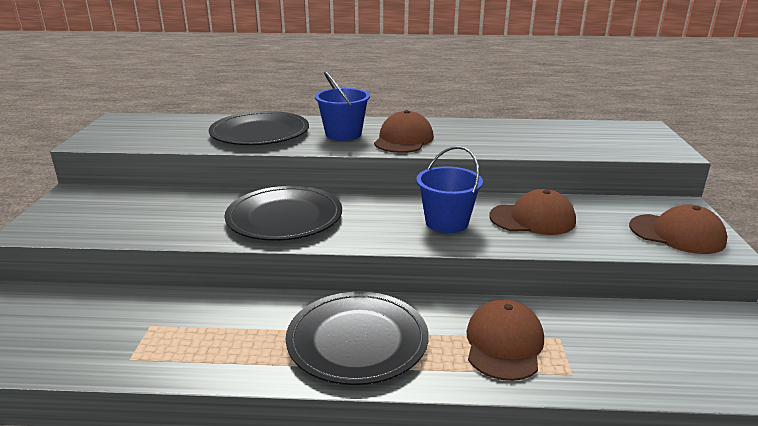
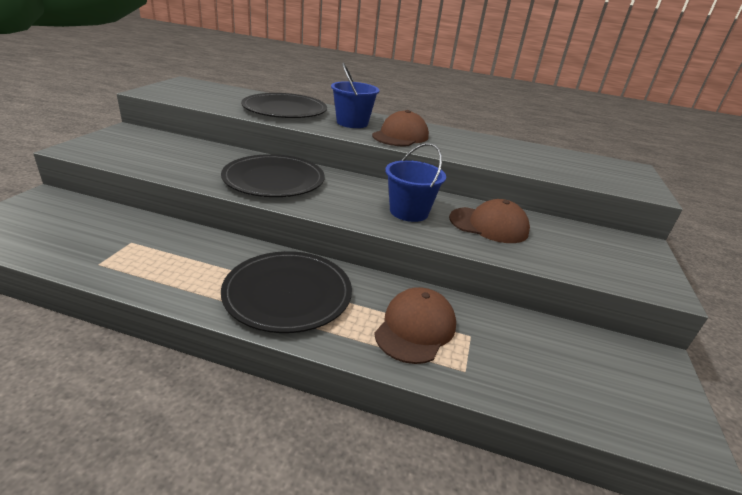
camera: 10 degrees right, 5 degrees up
(677, 234) = (623, 267): brown cap -> none

